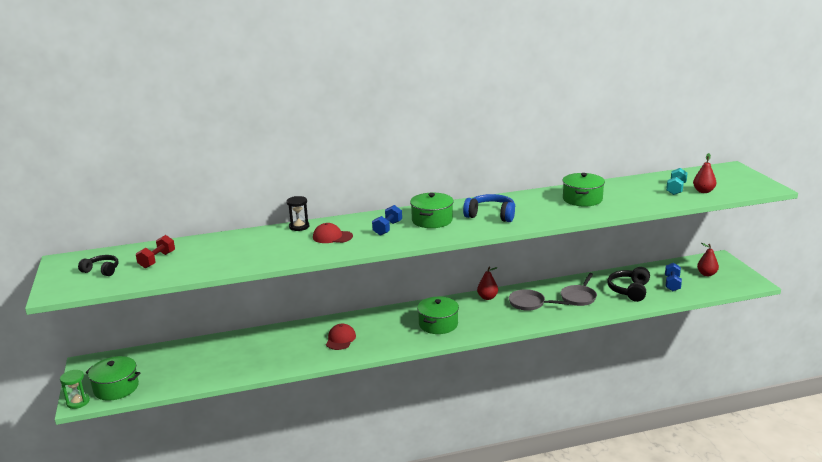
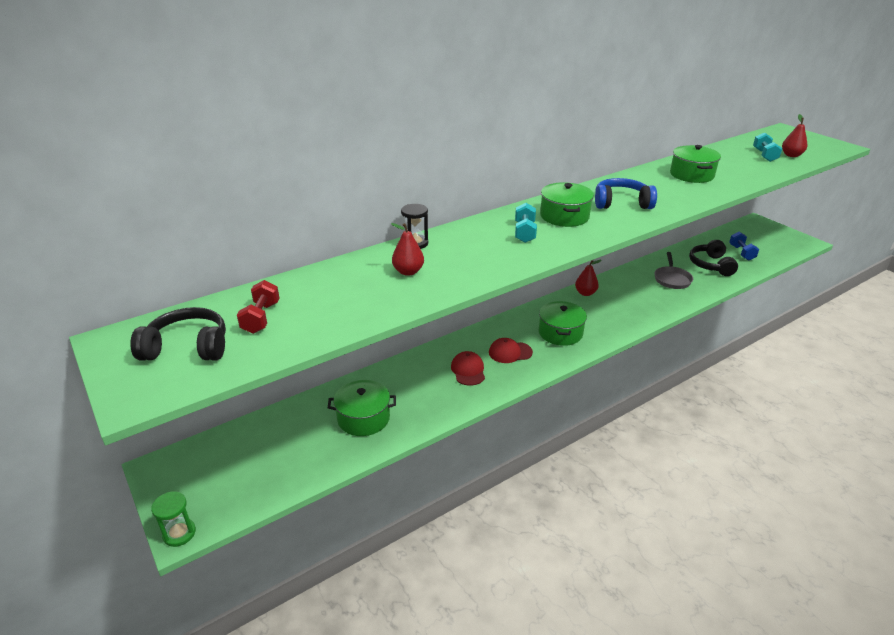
camera: 20 degrees left, 10 degrees up
(102, 270) = (187, 347): black headphones -> black headphones, size x1.57
(116, 388) = (223, 498): green pot -> green pot (363, 418)
(332, 237) = (469, 252): red cap -> red cap (510, 352)
(387, 228) = (524, 232): blue dumbbell -> turquoise dumbbell
(529, 303) = (631, 293): grey pan -> none
(706, 274) = (761, 239): red pear -> red pear (408, 272)

